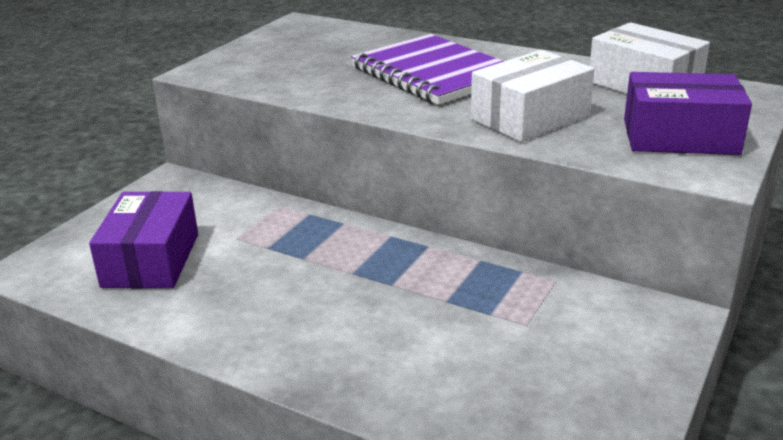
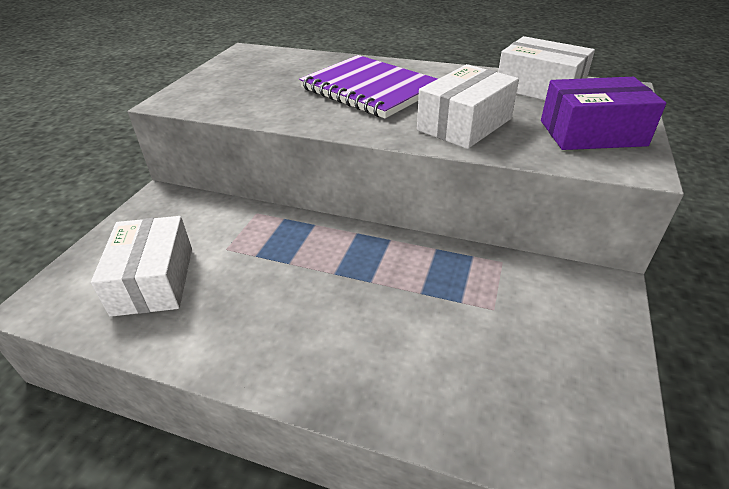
camera: 10 degrees left, 10 degrees up
(151, 260) = (153, 280): purple box -> white box

